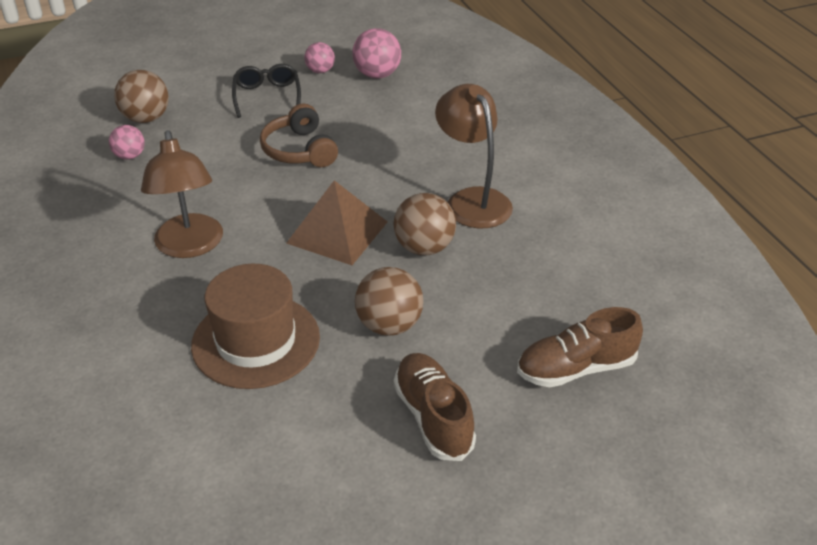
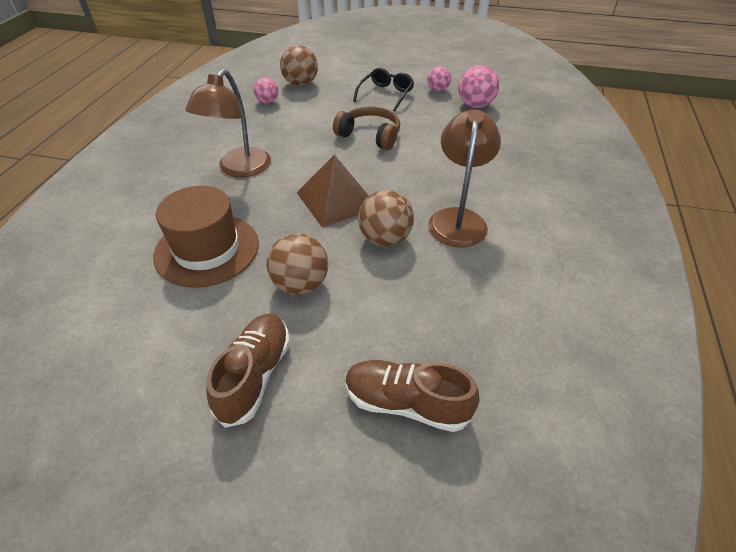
camera: 35 degrees right, 5 degrees up
(299, 150) = (370, 135): brown headphones -> brown headphones turned 105 degrees clockwise

